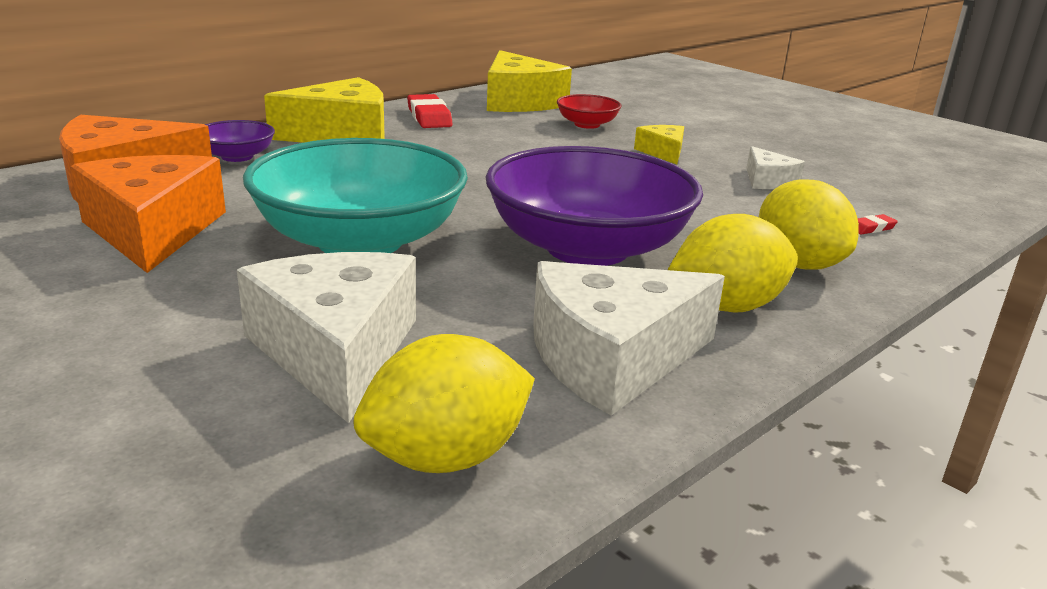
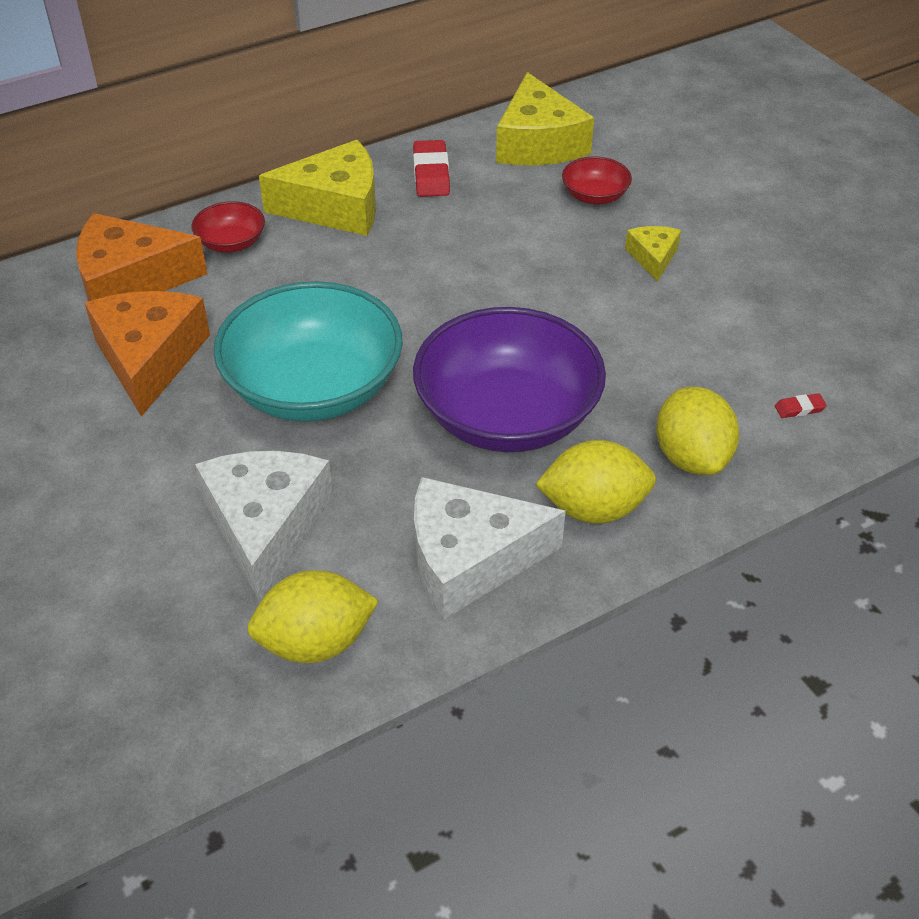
camera: 15 degrees right, 20 degrees up
(237, 156) = (231, 243): purple bowl -> red bowl
(767, 181) = (739, 318): white cheese -> none

